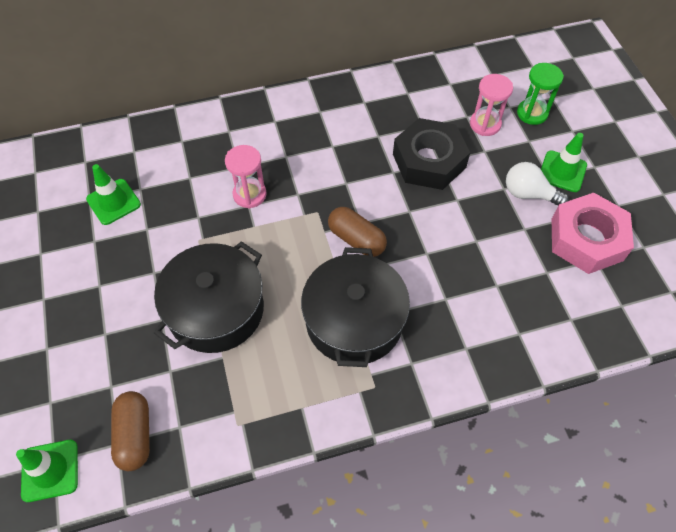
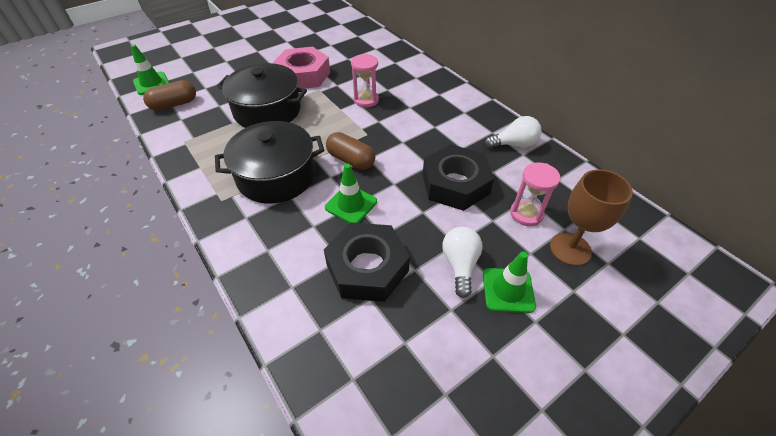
camera: 70 degrees right, 10 degrees down
(113, 202) = (333, 52): green traffic cone -> green traffic cone (351, 204)
(356, 239) = (351, 160): brown capsule -> brown capsule turned 75 degrees counterclockwise
(390, 93) = (514, 144): none -> white light bulb
(513, 265) = (367, 268): none -> black nut
(532, 113) = (570, 249): green hourglass -> brown goblet
(586, 239) = (427, 329): pink nut -> pink nut (303, 75)

